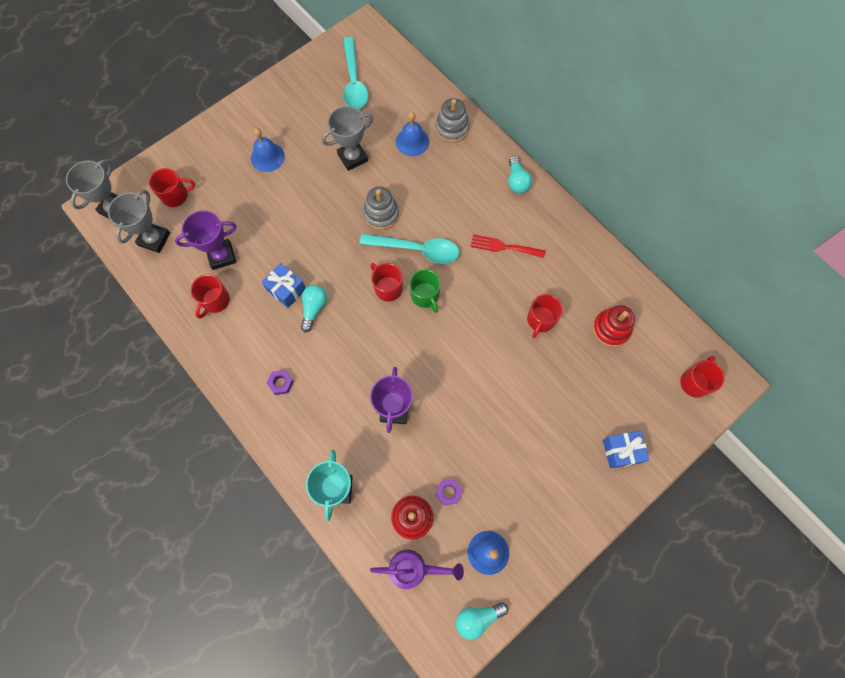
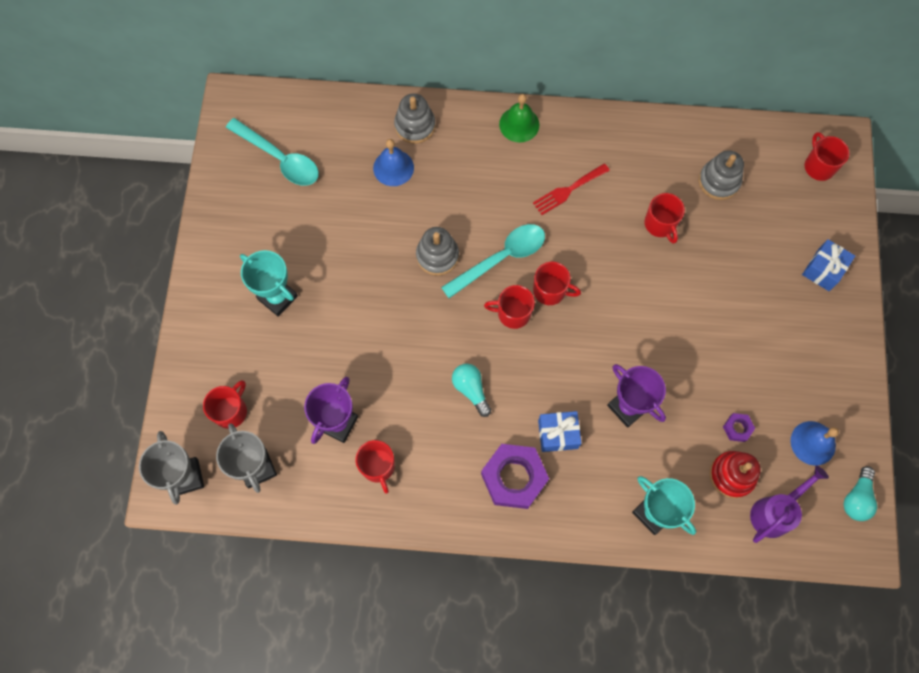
camera: 45 degrees left, 0 degrees up
(267, 157) = (277, 297): blue bell -> turquoise trophy
(281, 383) = (514, 478): purple nut -> purple nut, size x2.21
(286, 289) = (429, 397): blue gift -> blue gift (558, 434)
(352, 157) = (356, 228): grey trophy -> none
(425, 296) = (550, 291): green mug -> red mug
(517, 181) = (519, 124): turquoise light bulb -> green bell
(611, 329) = (719, 181): red stacking toy -> grey stacking toy

